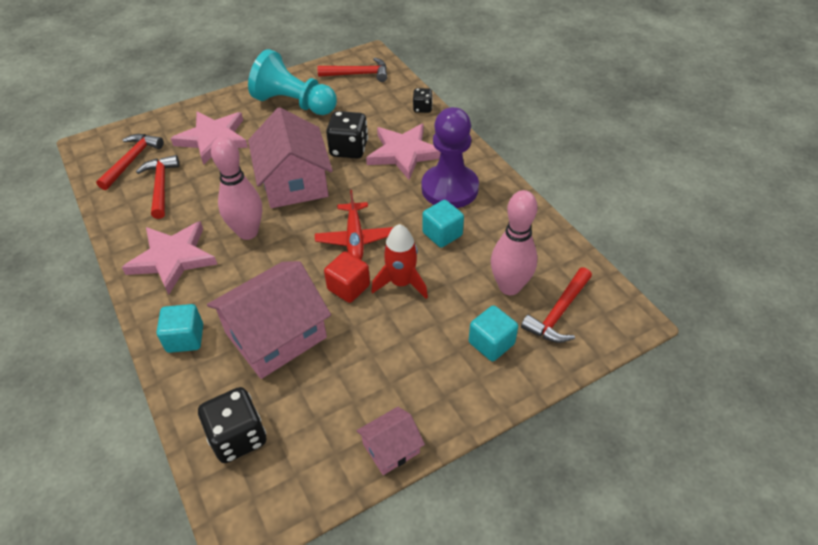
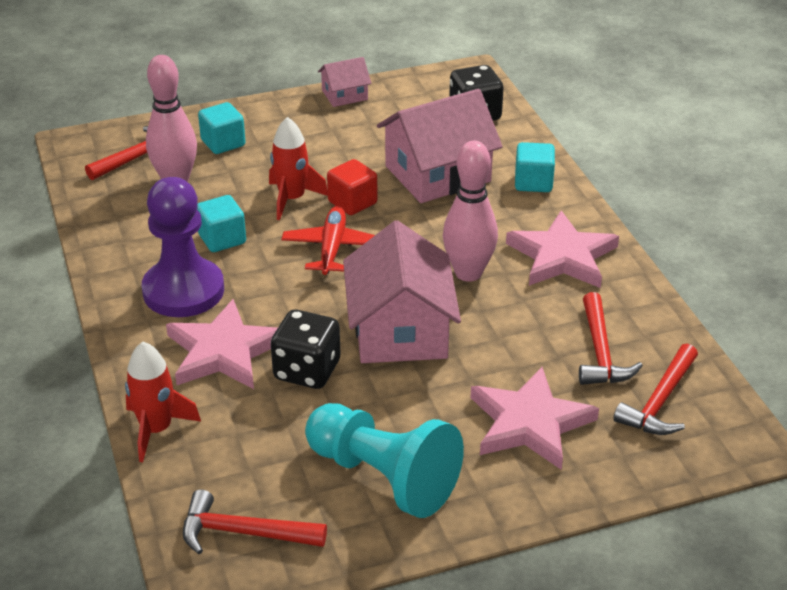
camera: 170 degrees left, 10 degrees down
(422, 108) = (156, 430): black dice -> red rocket

